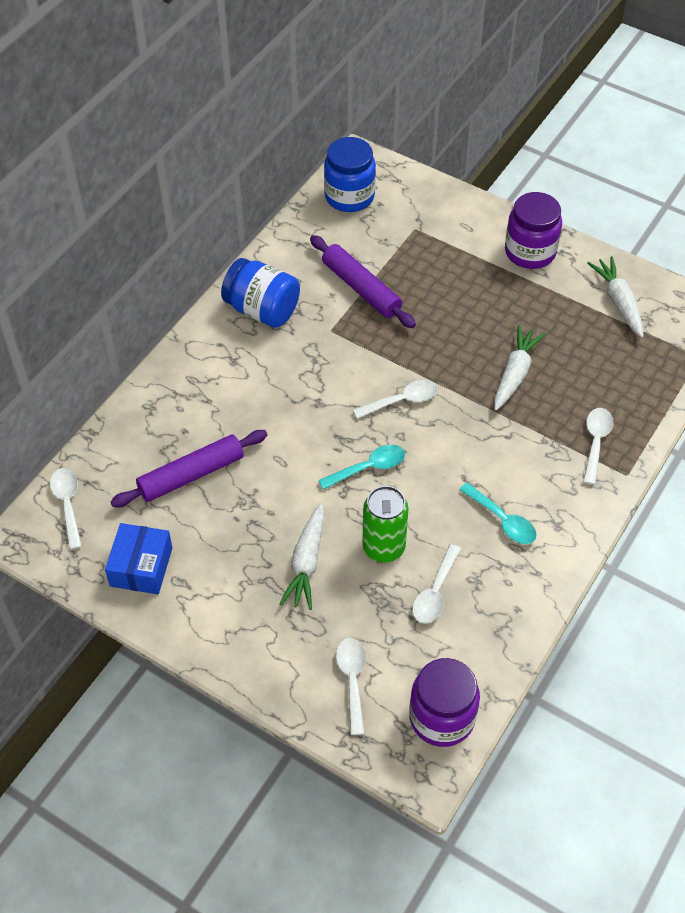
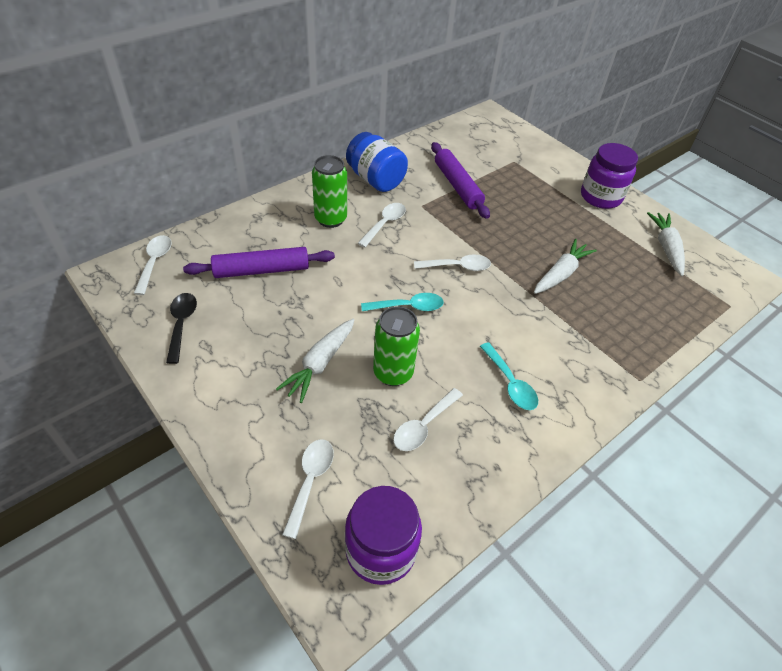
camera: 15 degrees right, 5 degrees down
(141, 567) = (181, 324): blue box -> black spoon
(235, 383) = (330, 219): none -> green can
(349, 196) = (473, 131): blue jar -> none
(595, 442) = (617, 345): white spoon -> white spoon (385, 224)

